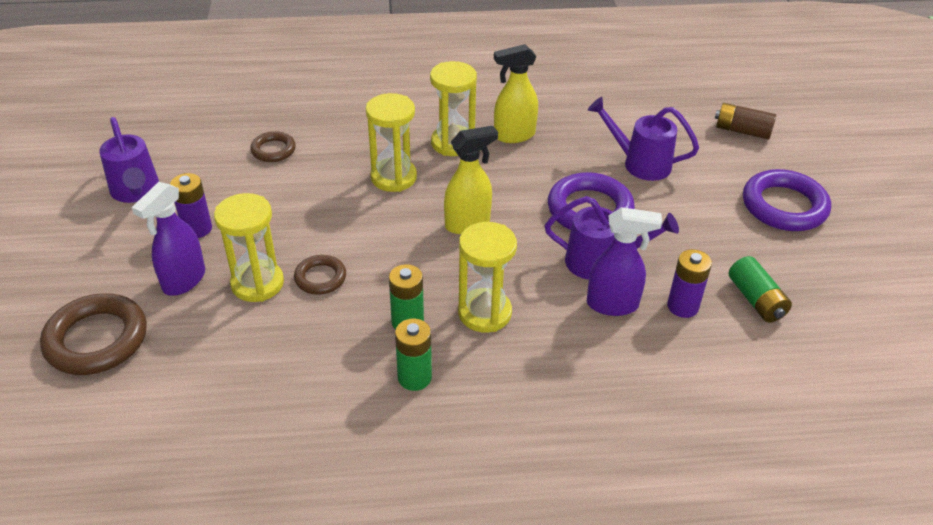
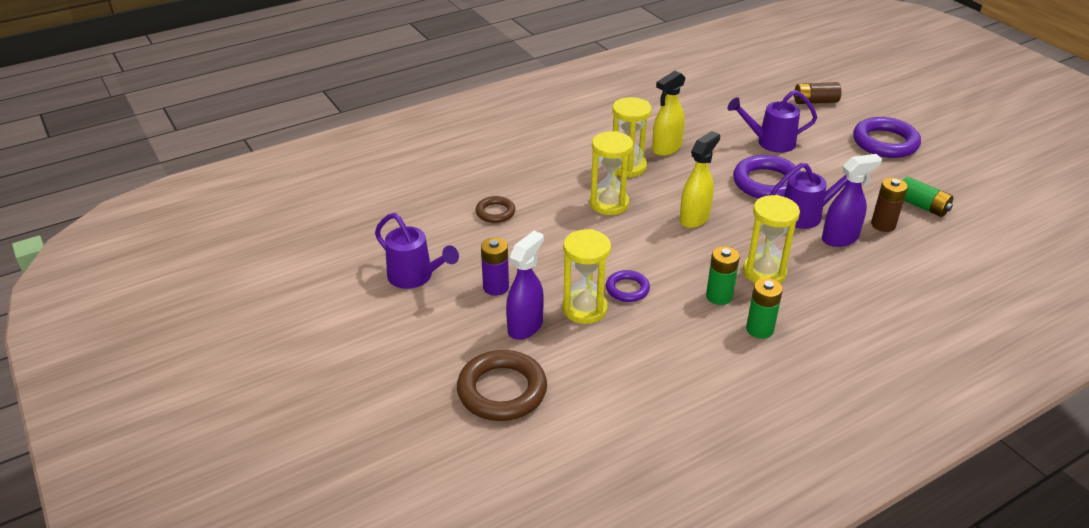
camera: 25 degrees left, 5 degrees down
(183, 281) = (525, 326): purple spray bottle -> purple spray bottle turned 150 degrees counterclockwise
(320, 278) = (627, 289): brown ring -> purple ring
(682, 306) = (883, 225): purple battery -> brown battery

